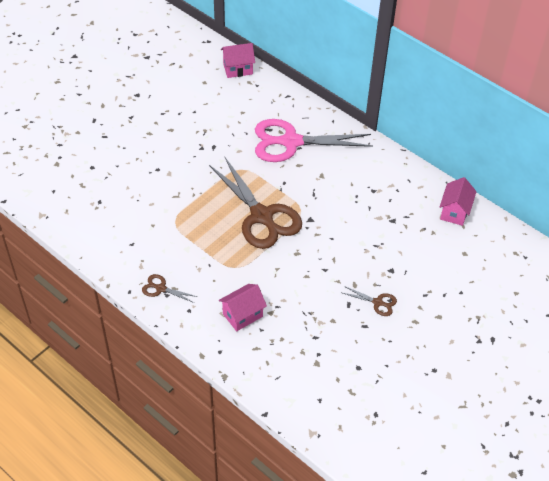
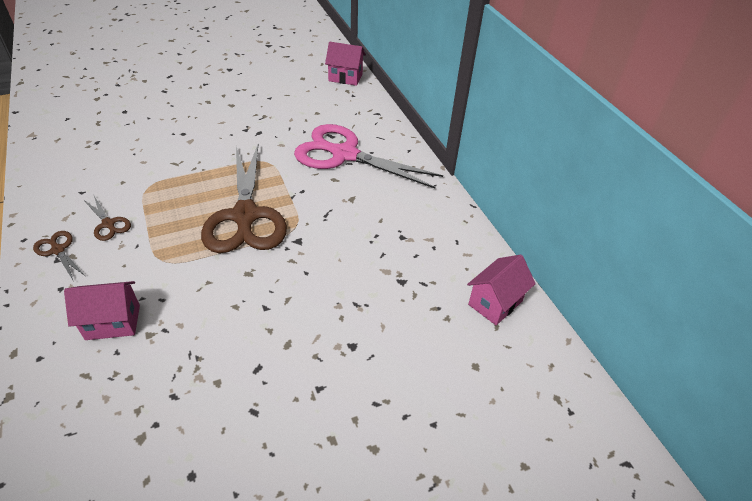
camera: 25 degrees right, 5 degrees down
(377, 302) = (299, 384): brown scissors -> brown scissors (108, 224)

